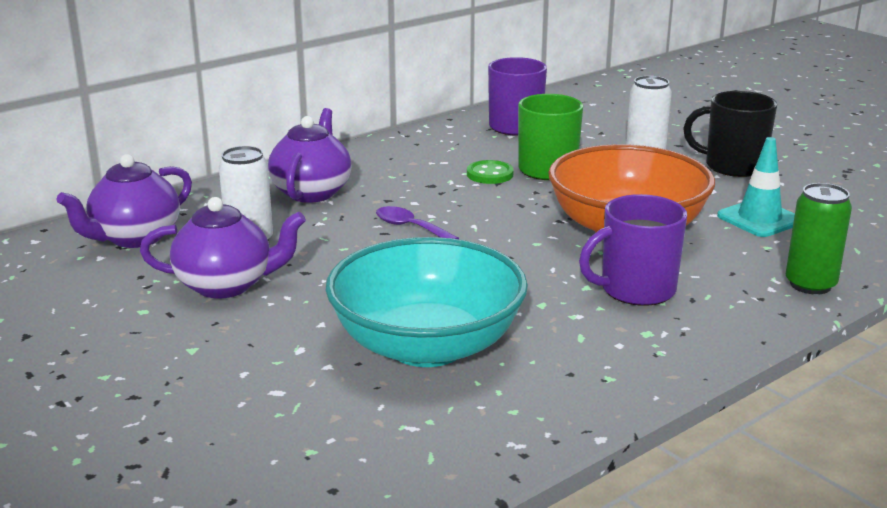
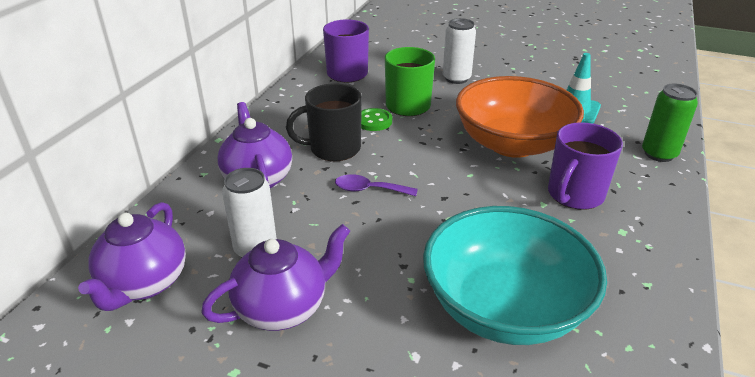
camera: 30 degrees left, 10 degrees up
(733, 166) = (513, 72): black mug -> black mug (333, 149)

